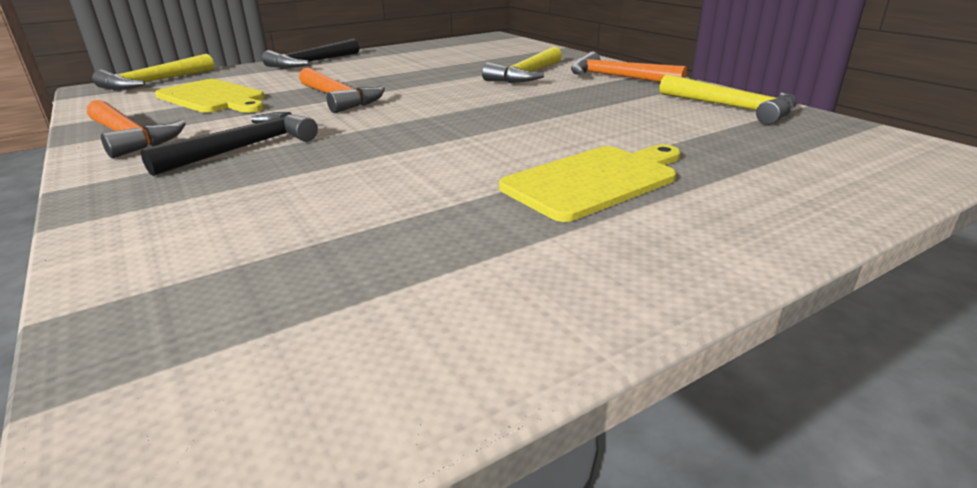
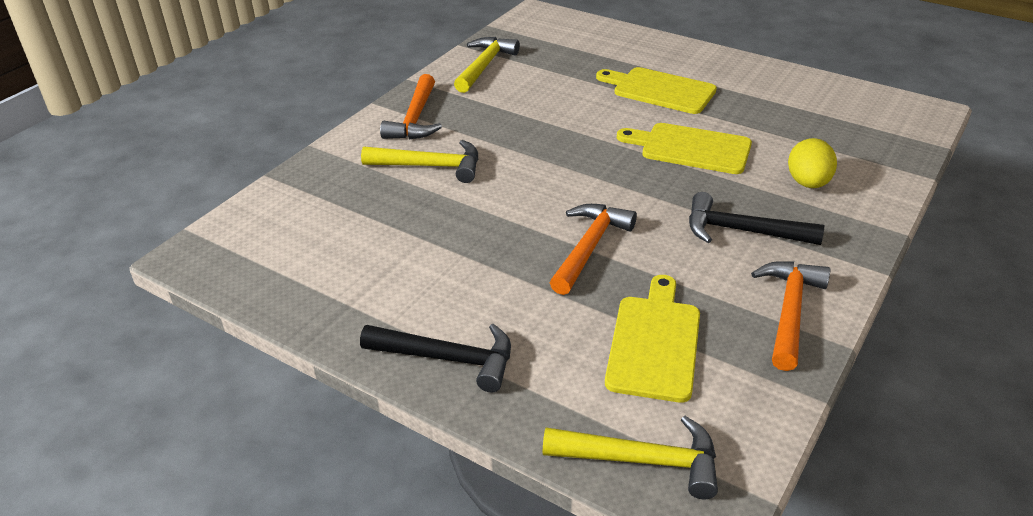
camera: 115 degrees left, 10 degrees up
(237, 206) = (808, 183): none -> yellow egg
(419, 162) = (690, 148): none -> yellow cutting board

